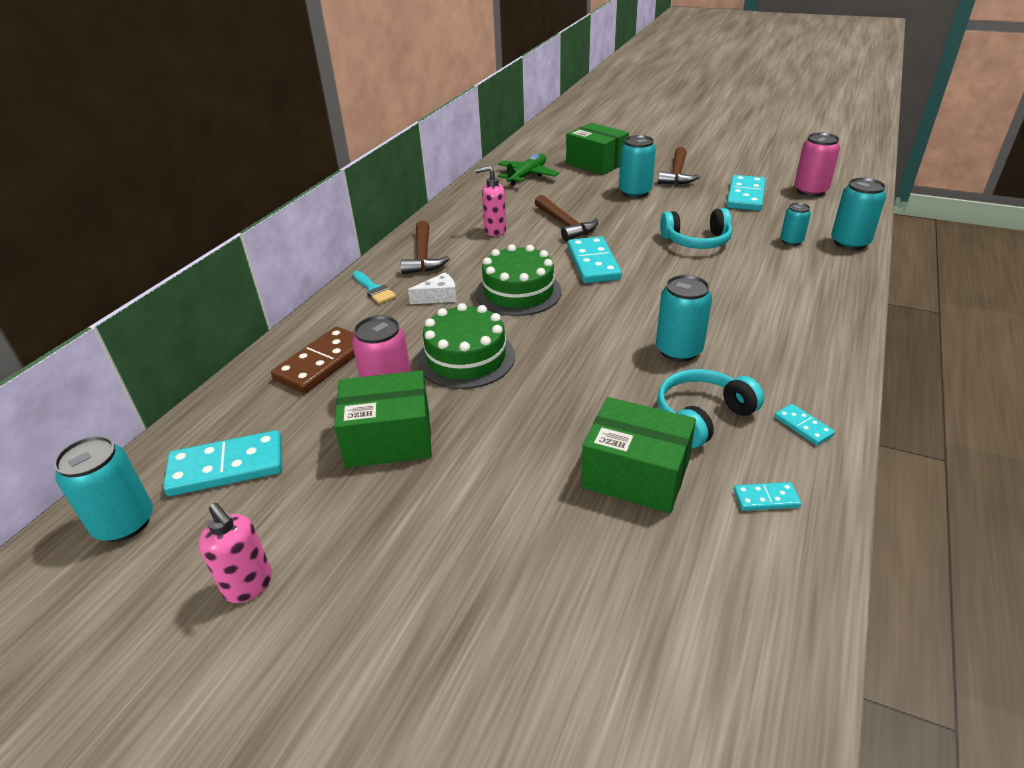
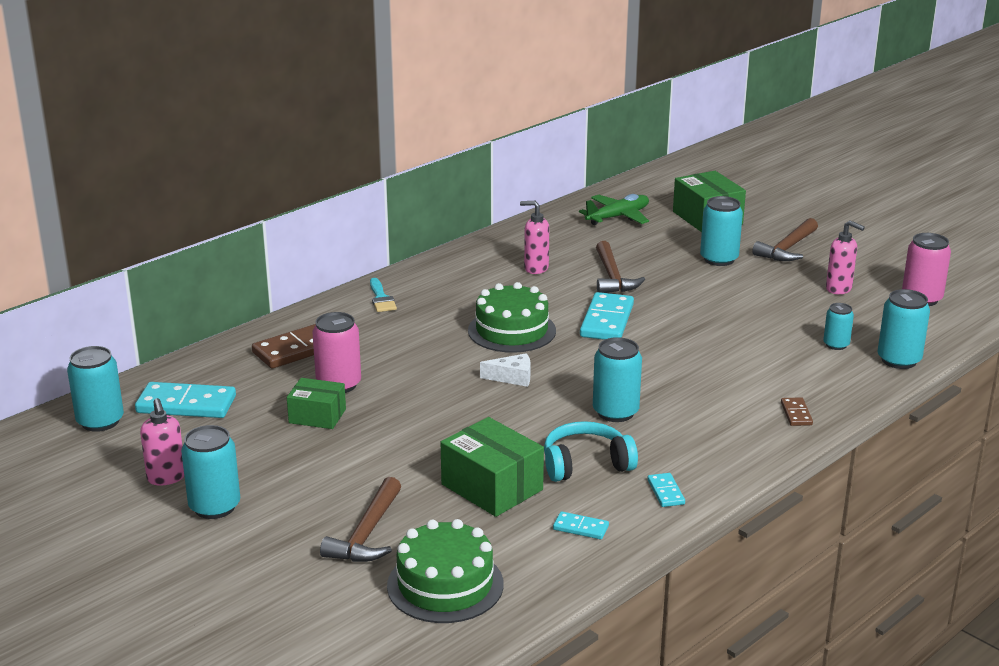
camera: 20 degrees right, 10 degrees down
(335, 612) = (214, 507): none -> turquoise can
(388, 438) = (317, 416): green box -> green box, size x0.64
(423, 256) = (447, 278): brown hammer -> brown hammer (367, 534)
(438, 297) = (435, 318): white cheese -> white cheese (512, 377)
(466, 358) = (422, 374): green cake -> green cake (445, 585)
(696, 241) = (734, 323): turquoise headphones -> none
(745, 196) = (839, 289): turquoise domino -> pink soap dispenser
(827, 310) = (796, 414): none -> brown domino

